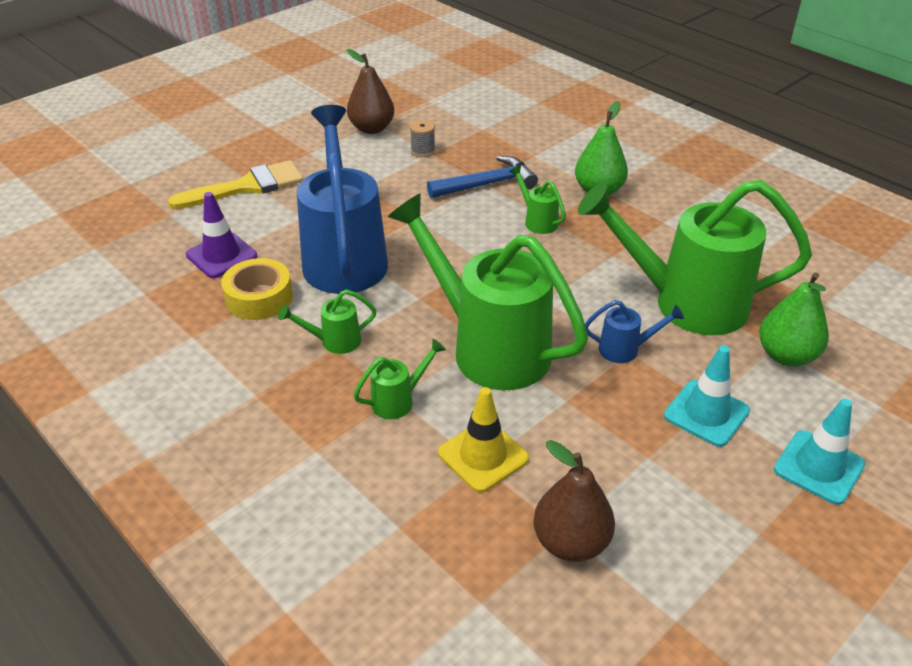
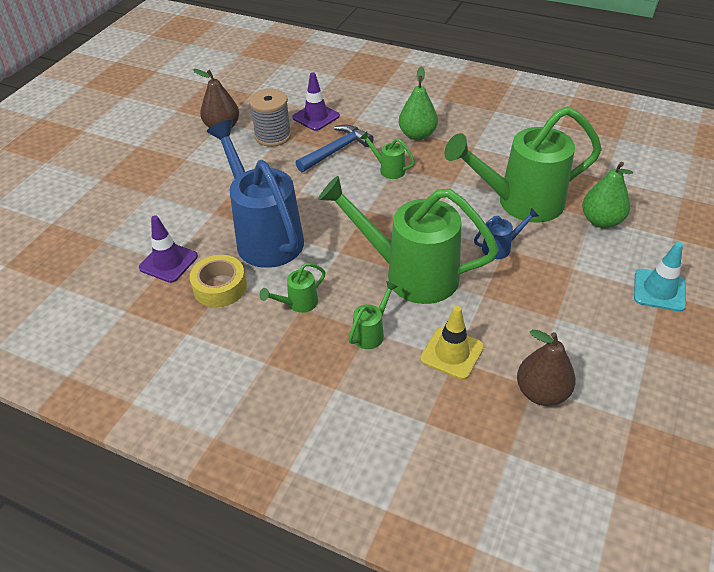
camera: 20 degrees left, 5 degrees up
(247, 186) = (152, 200): yellow brush -> none
(423, 151) = (273, 136): grey spool -> grey spool, size x1.89
(486, 142) = (316, 117): none -> purple traffic cone
(706, 413) = (575, 276): turquoise traffic cone -> none

